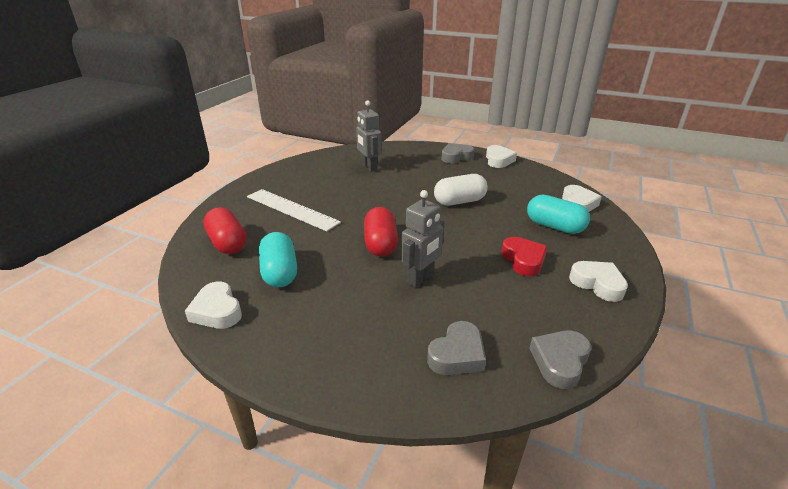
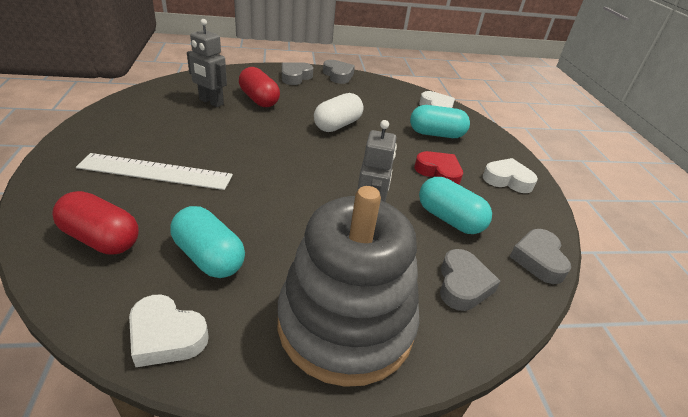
camera: 35 degrees left, 5 degrees up
(333, 346) = (346, 323): none -> grey stacking toy
(380, 244) = (298, 190): red capsule -> red capsule (259, 99)
(496, 300) = (449, 219): none -> turquoise capsule
(498, 160) = (338, 75): white heart -> grey heart

